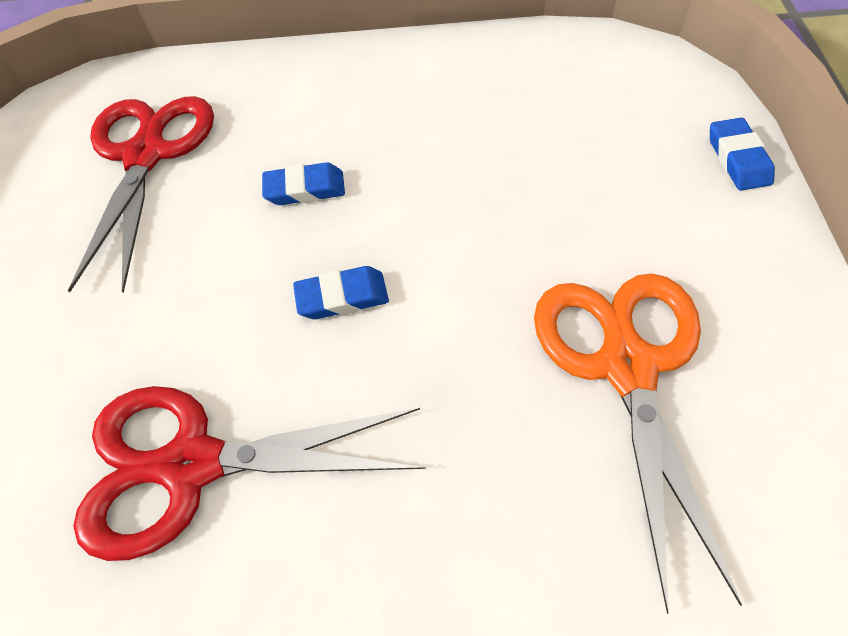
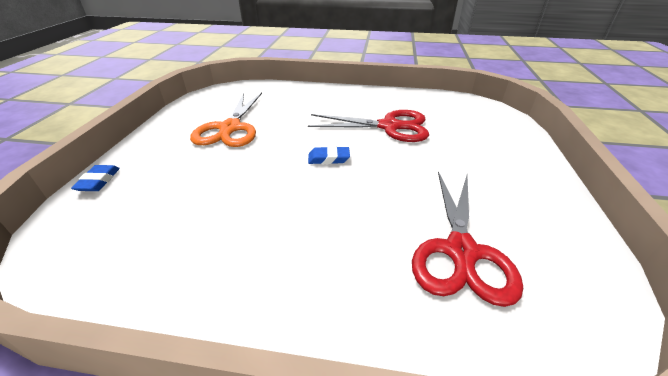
camera: 175 degrees left, 20 degrees down
(305, 189) = (341, 207): blue eraser -> none

